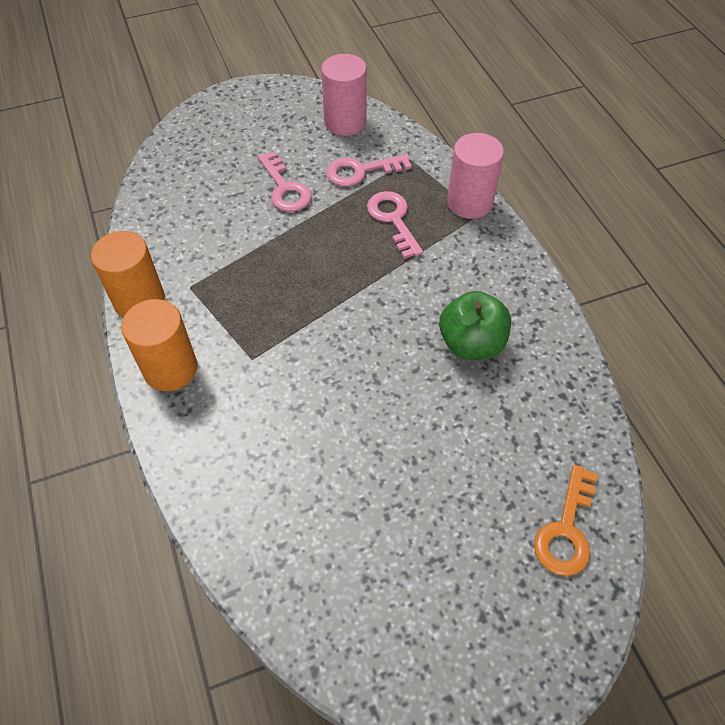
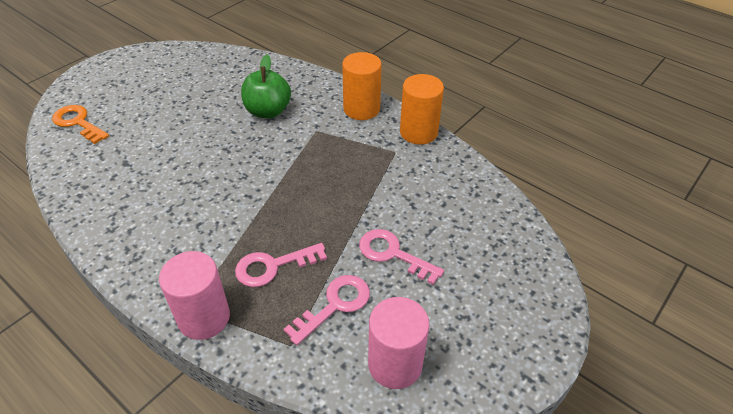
camera: 150 degrees right, 10 degrees down
(393, 219) = (273, 266): pink key -> pink key turned 120 degrees clockwise
(471, 344) = (163, 193): green apple -> green apple (268, 111)
(566, 530) = (78, 122): orange key -> orange key turned 45 degrees counterclockwise

